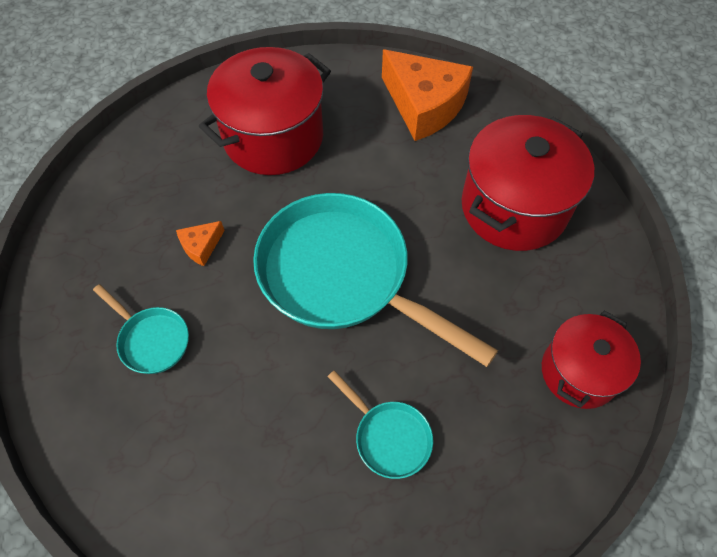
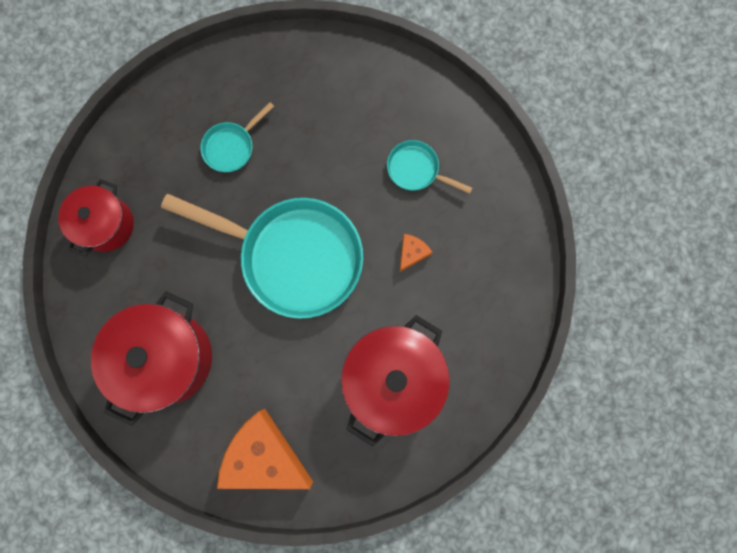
camera: 165 degrees right, 20 degrees up
(388, 437) = (232, 146): turquoise pan -> turquoise pan turned 75 degrees counterclockwise

